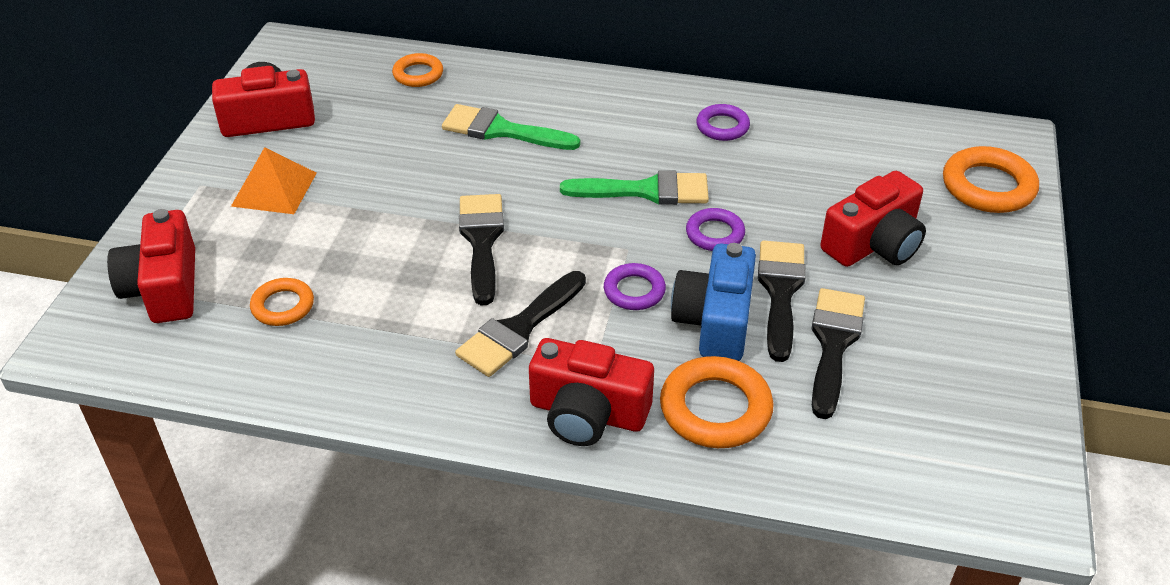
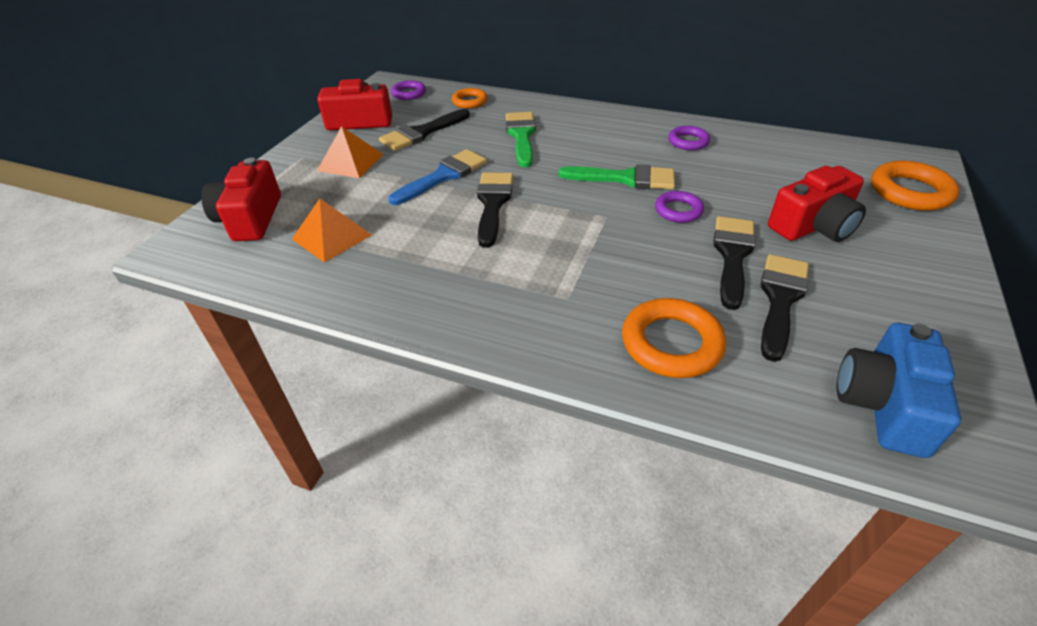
camera: 10 degrees right, 0 degrees up
(283, 306) = (331, 237): orange ring -> orange pyramid
(408, 203) = (443, 176): none -> blue brush
(501, 130) = (521, 136): green brush -> green brush turned 60 degrees clockwise
(519, 329) = (510, 266): black brush -> black brush (421, 133)
(587, 413) = (557, 337): red camera -> none
(634, 291) = (608, 246): purple ring -> purple ring (409, 93)
(715, 321) = (675, 273): blue camera -> blue camera (883, 404)

